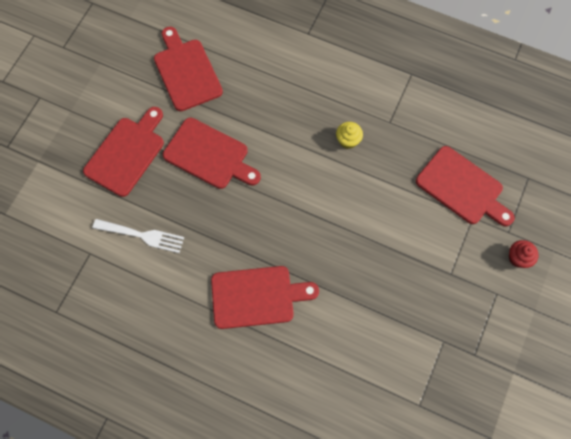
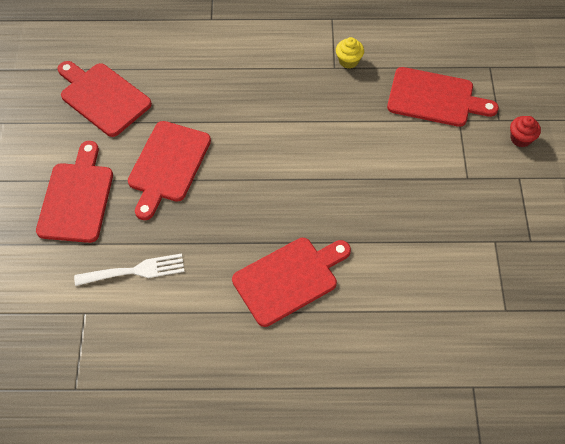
camera: 25 degrees left, 10 degrees down
(209, 155) = (168, 165): red cutting board -> red cutting board turned 105 degrees clockwise
(348, 140) = (303, 99): yellow cupcake -> yellow cupcake (348, 61)

